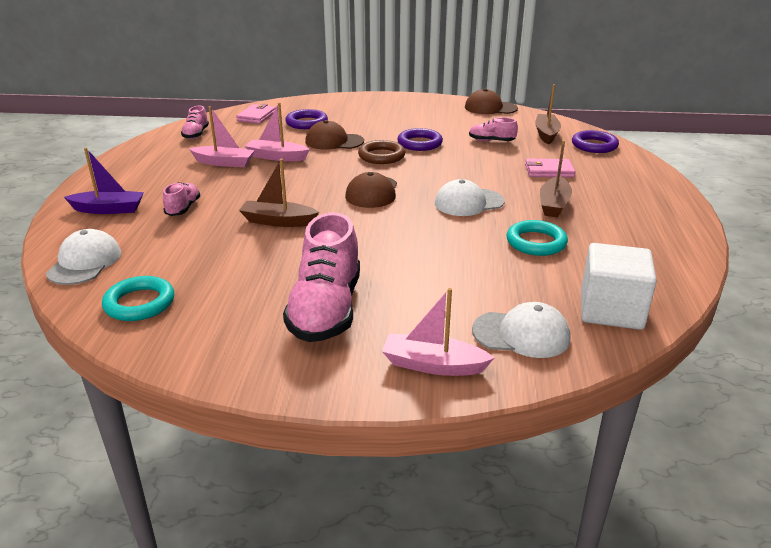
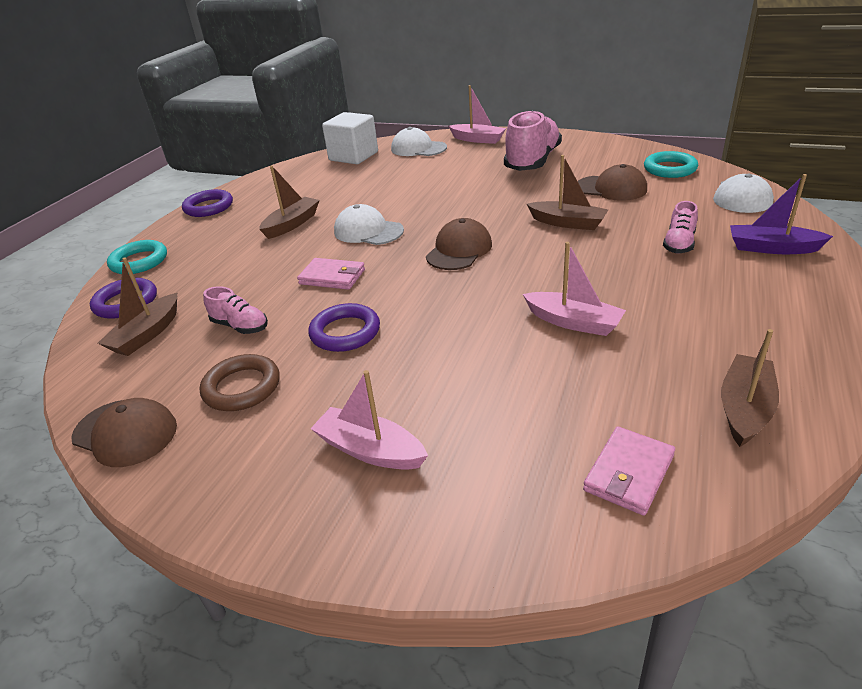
camera: 160 degrees left, 5 degrees up
(196, 134) = (745, 408): pink shoe -> brown boat
(224, 163) = (655, 317): pink boat -> pink boat (370, 450)
(306, 123) = (514, 424): purple ring -> purple ring (208, 207)
(334, 141) = (476, 352): brown cap -> brown cap (611, 188)
(381, 156) = (417, 309): brown ring -> brown ring (242, 387)
(468, 202) = (368, 231): white cap -> white cap turned 150 degrees counterclockwise
(536, 242) = (349, 194): turquoise ring -> turquoise ring (139, 261)
(549, 171) = (240, 265): pink wallet -> pink wallet (332, 277)

